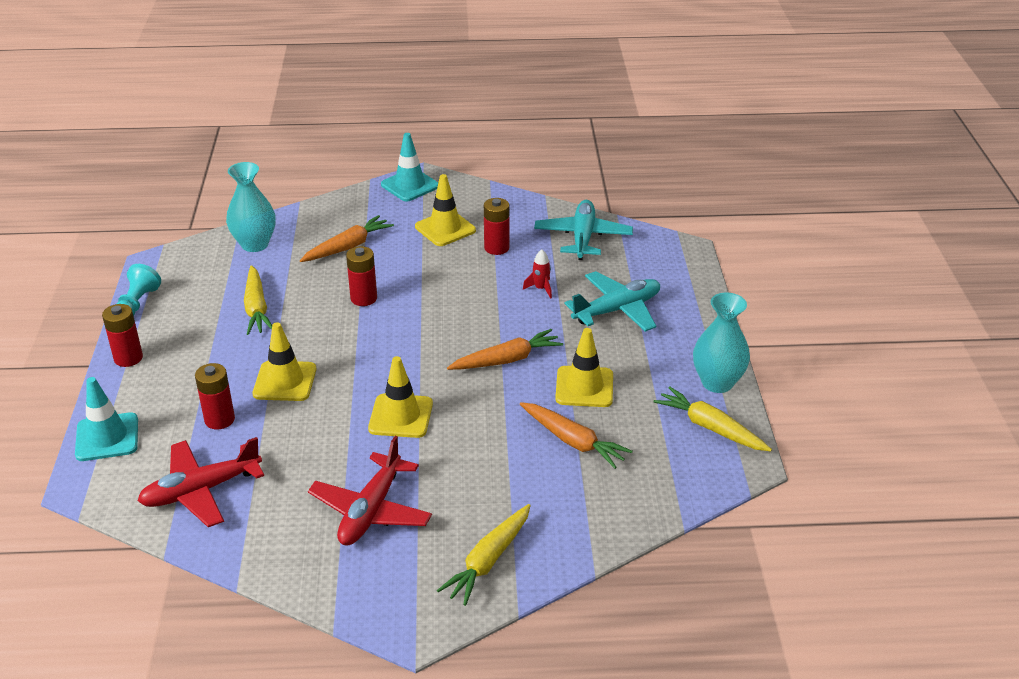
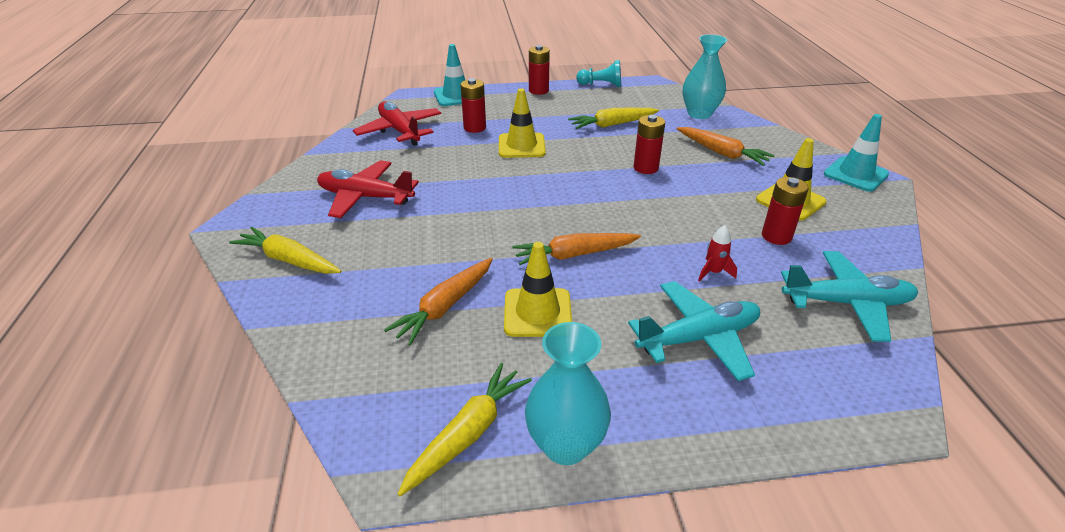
camera: 85 degrees right, 0 degrees up
(400, 416) = (481, 201): yellow traffic cone -> none
(507, 360) = (574, 255): orange carrot -> orange carrot turned 105 degrees clockwise
(617, 310) = (698, 338): turquoise plane -> turquoise plane turned 75 degrees counterclockwise

